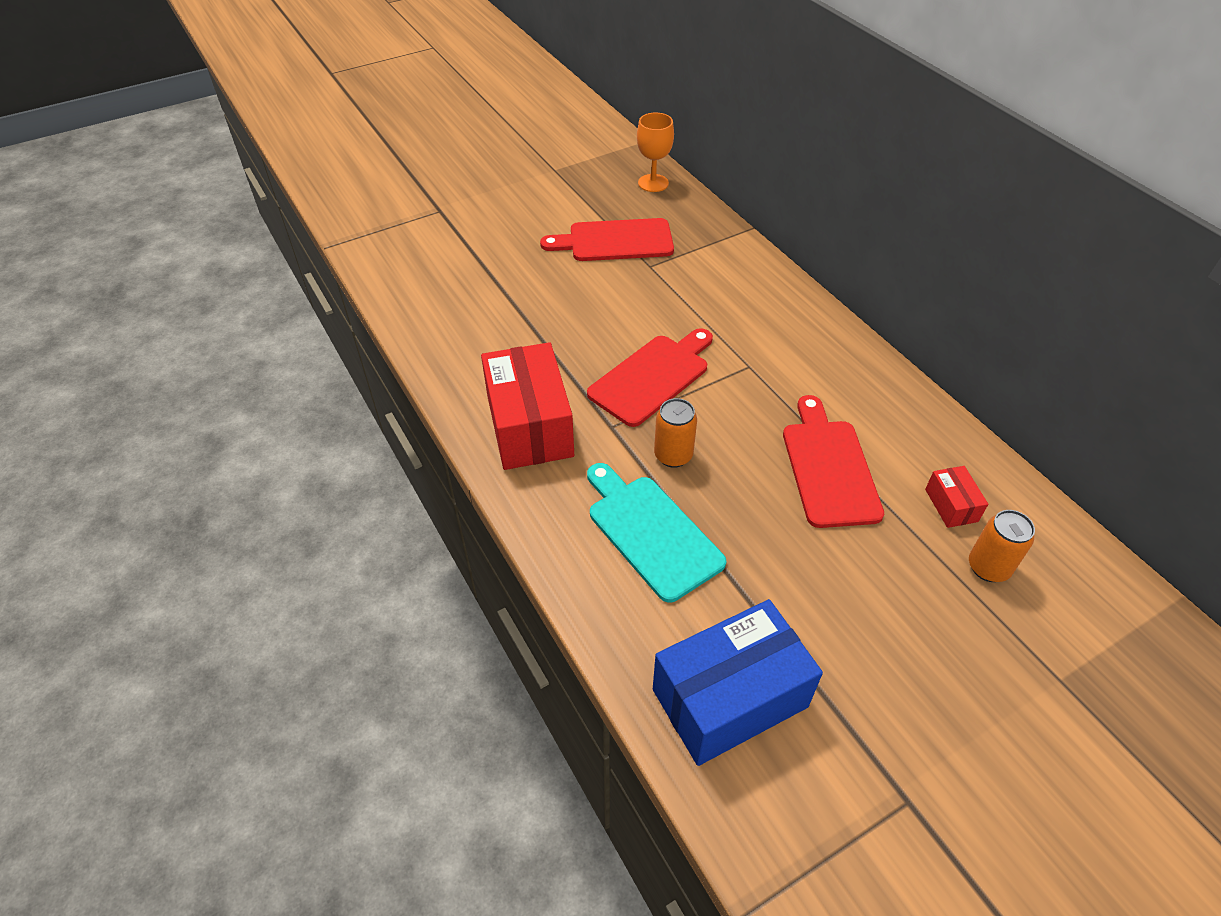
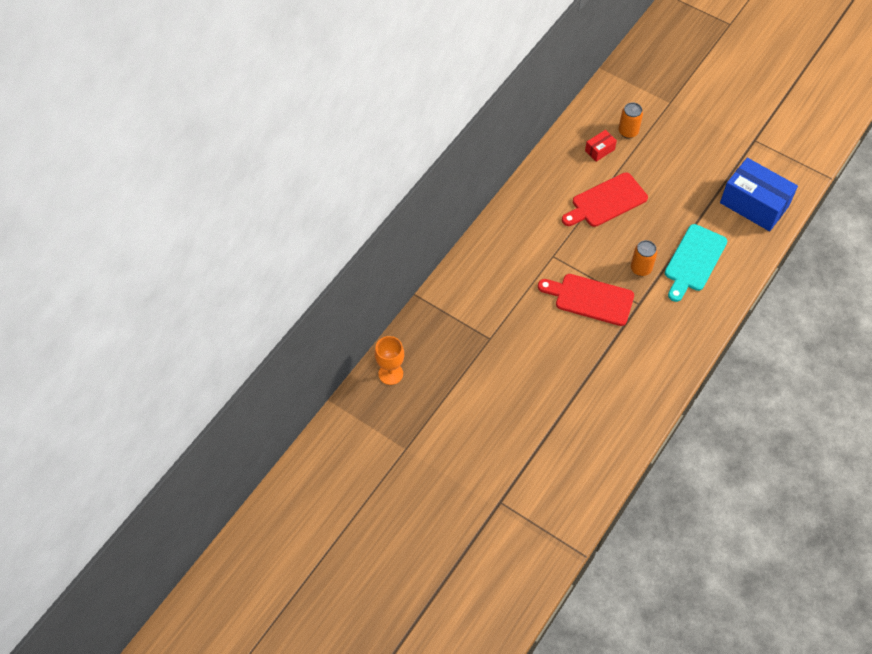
camera: 115 degrees left, 10 degrees up
(529, 426) = (663, 342): red box -> none
(615, 241) = (474, 369): red cutting board -> none

